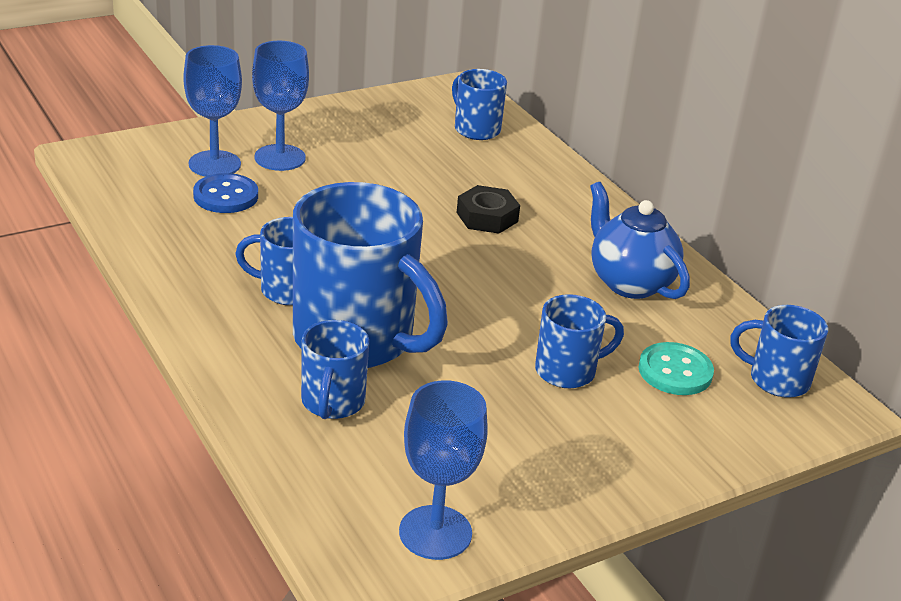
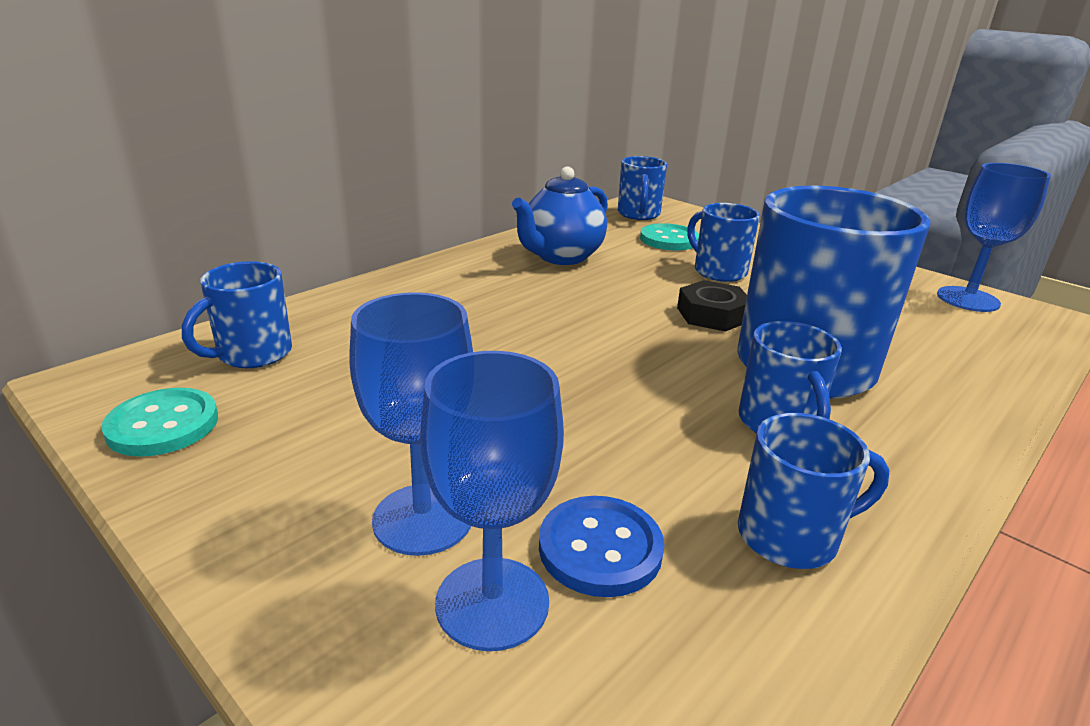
camera: 105 degrees left, 5 degrees down
(332, 403) = (911, 360): blue mug -> blue mug (791, 536)
(403, 104) = (163, 425): none -> turquoise button
(487, 217) = (494, 324): black nut -> black nut (712, 315)

